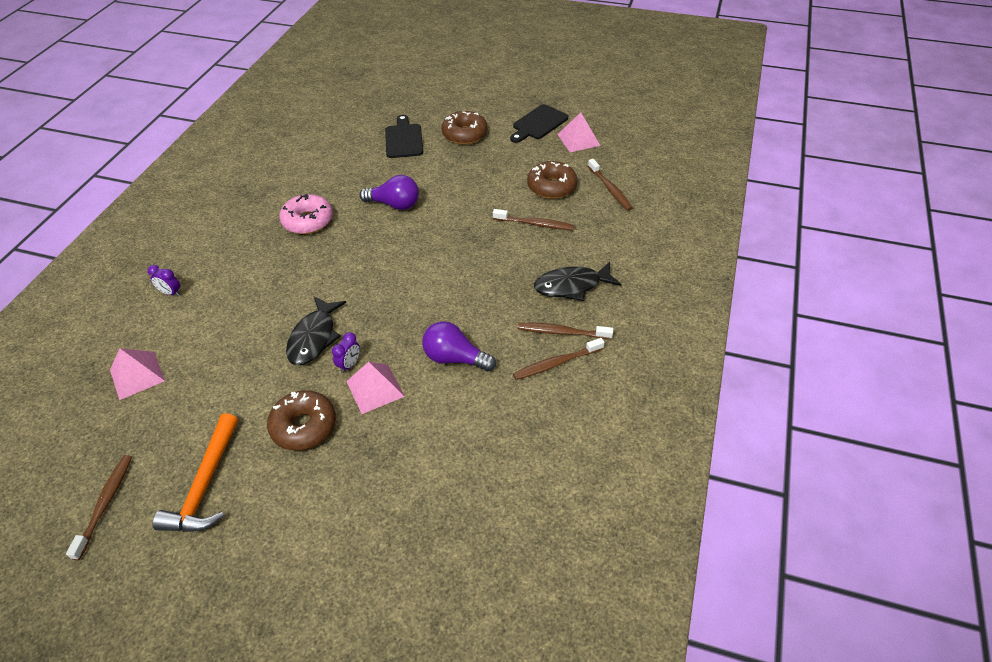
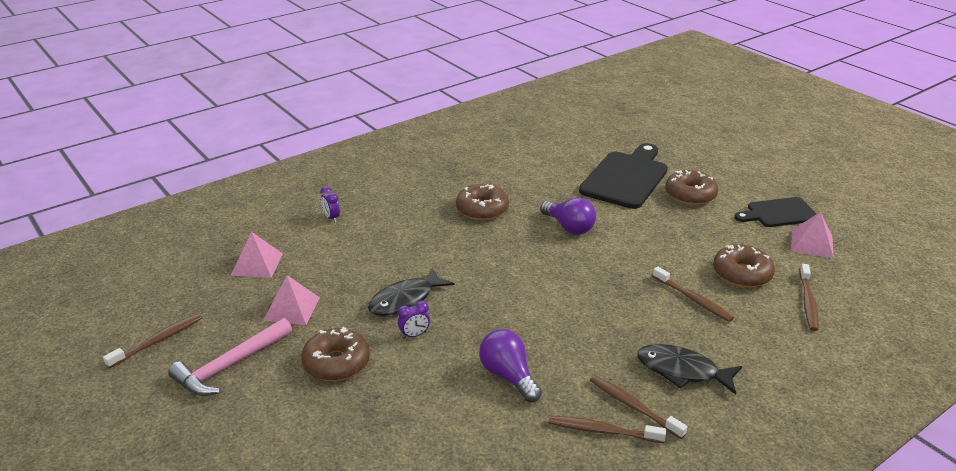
camera: 35 degrees right, 15 degrees down
(205, 485) = (229, 365): orange hammer -> pink hammer
(308, 221) = (482, 209): pink donut -> brown donut
(375, 388) = (418, 364): pink pyramid -> pink pyramid (292, 308)
(403, 139) = (626, 178): black cutting board -> black cutting board, size x1.63

